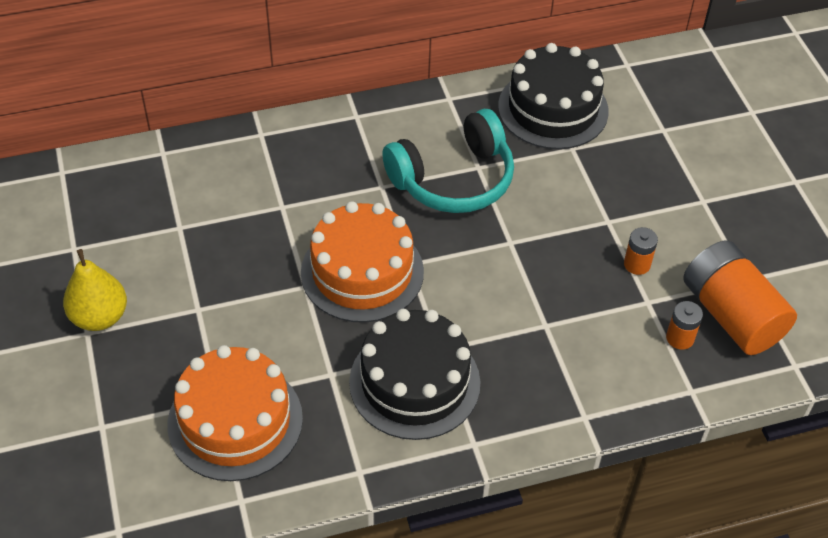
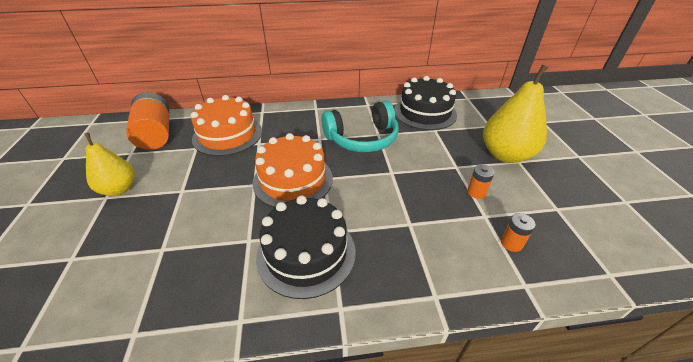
camera: 10 degrees right, 10 degrees down
(235, 421) = (165, 266): orange cake -> orange cake (227, 135)
(684, 190) = (505, 155): none -> yellow pear
(731, 314) = (549, 231): orange battery -> orange battery (156, 134)

